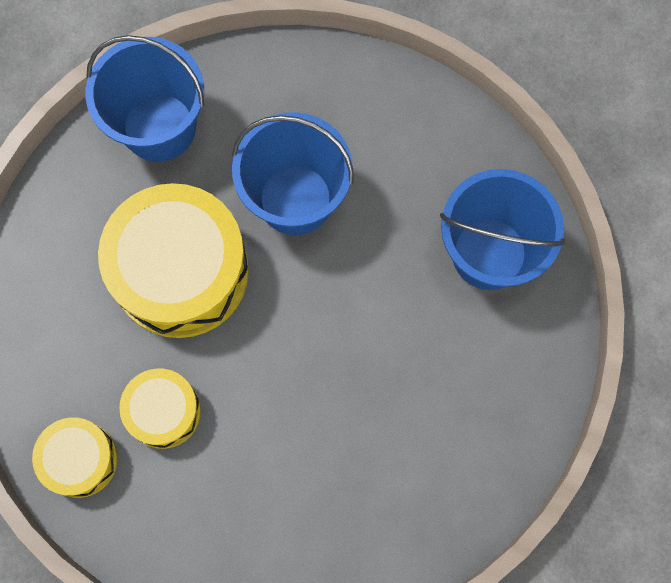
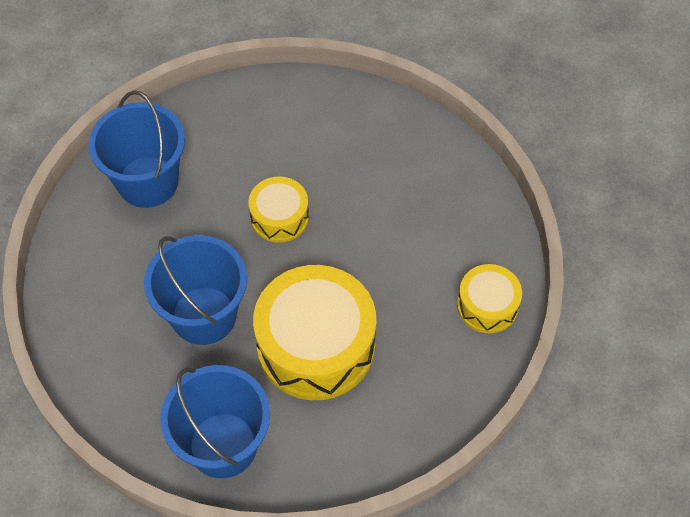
camera: 130 degrees left, 15 degrees down
(163, 411) = (413, 283): yellow drum -> yellow drum (279, 217)

